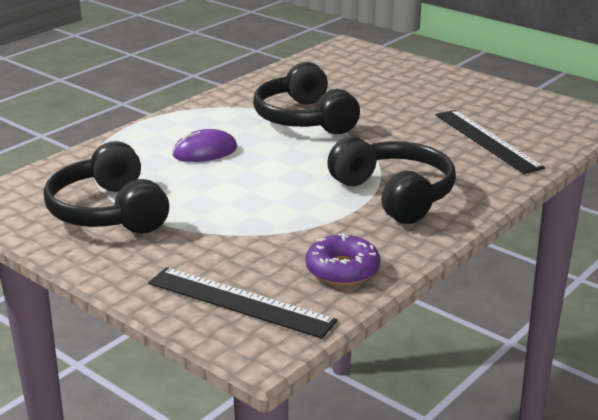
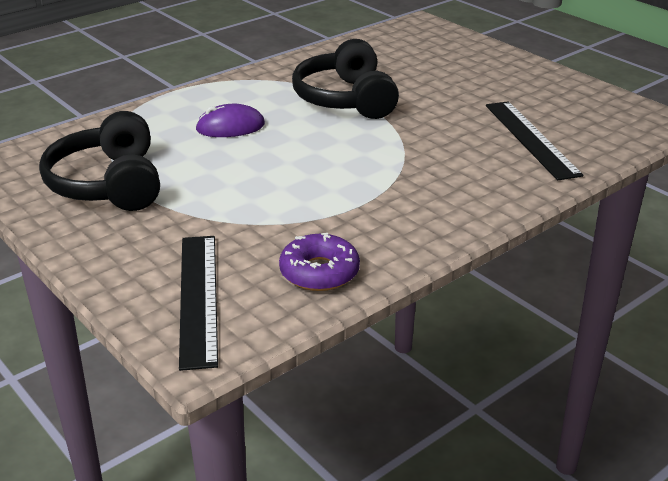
camera: 10 degrees right, 5 degrees up
(240, 302) = (199, 297): black ruler -> black ruler turned 45 degrees clockwise
(394, 195) = (408, 192): black headphones -> none

